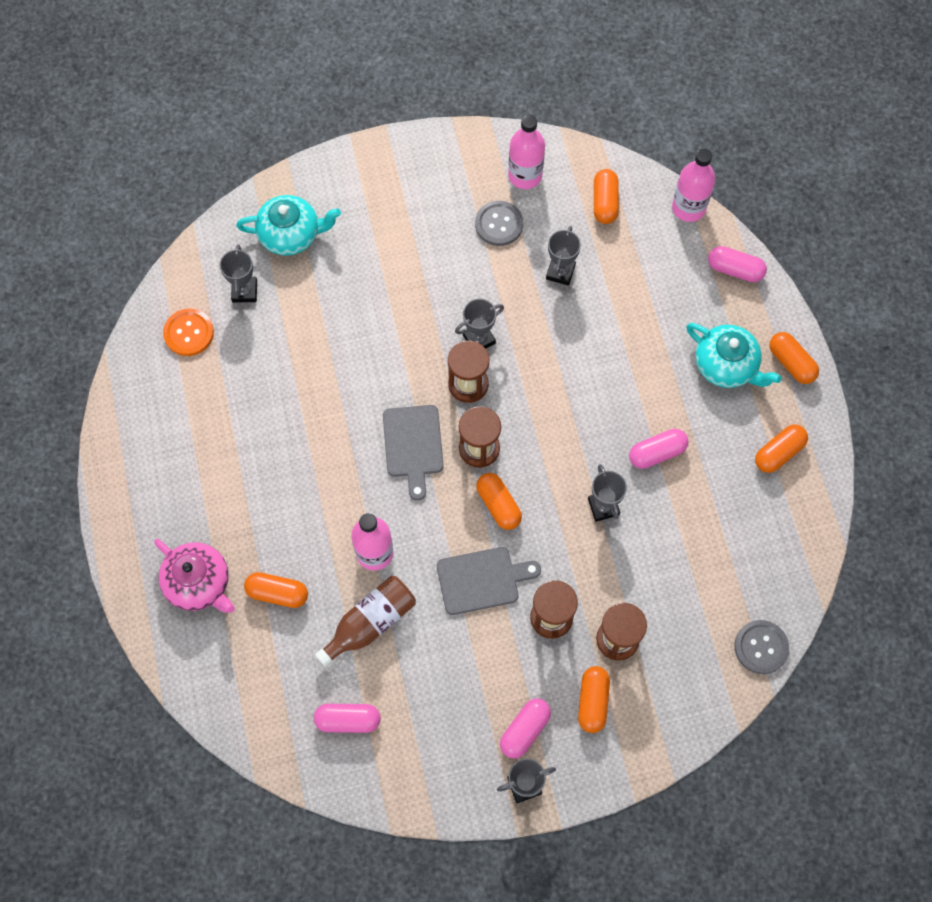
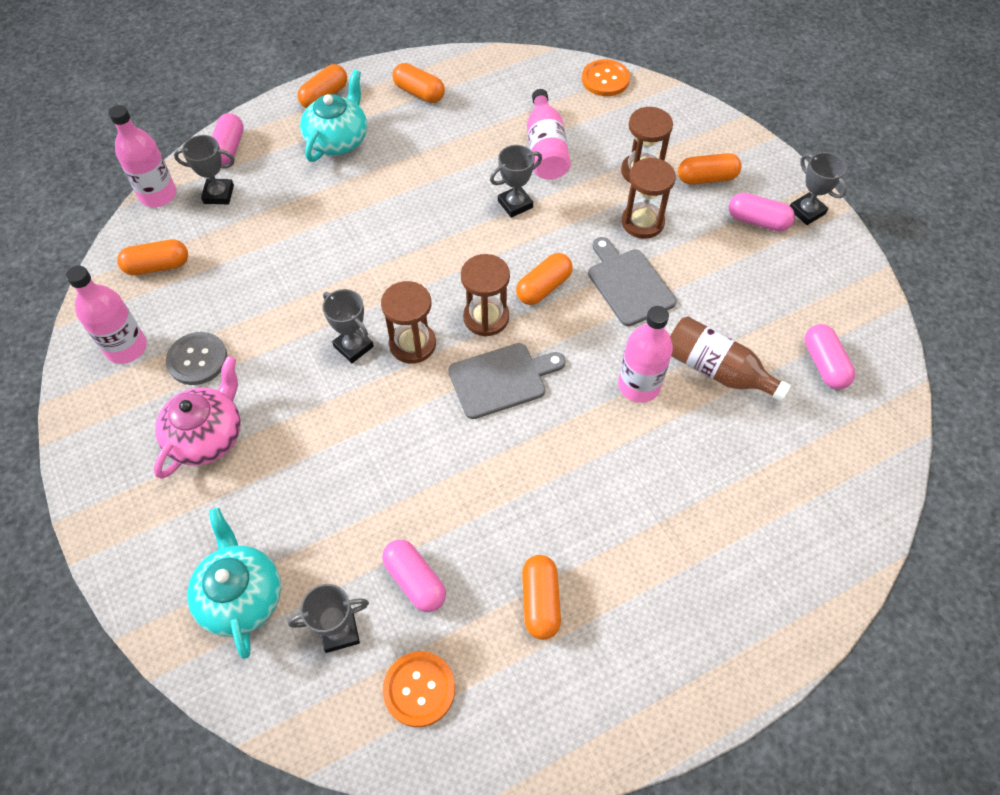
camera: 105 degrees left, 10 degrees down
(199, 583) = (751, 560): pink teapot -> pink teapot (207, 435)
(277, 593) = (724, 470): orange capsule -> orange capsule (540, 601)
(560, 272) = (254, 289): grey trophy -> grey trophy (219, 194)
(657, 453) = (445, 175): pink capsule -> pink capsule (415, 581)
(669, 555) = (545, 149): none -> pink bottle
(761, 647) = (605, 79): grey button -> orange button

